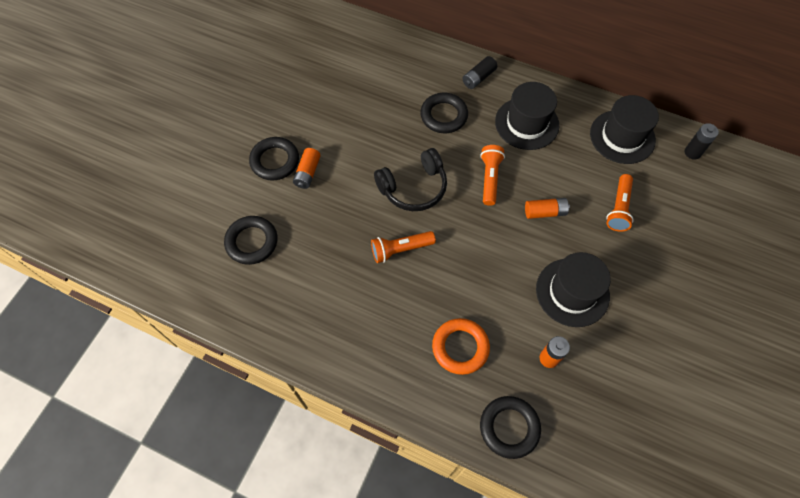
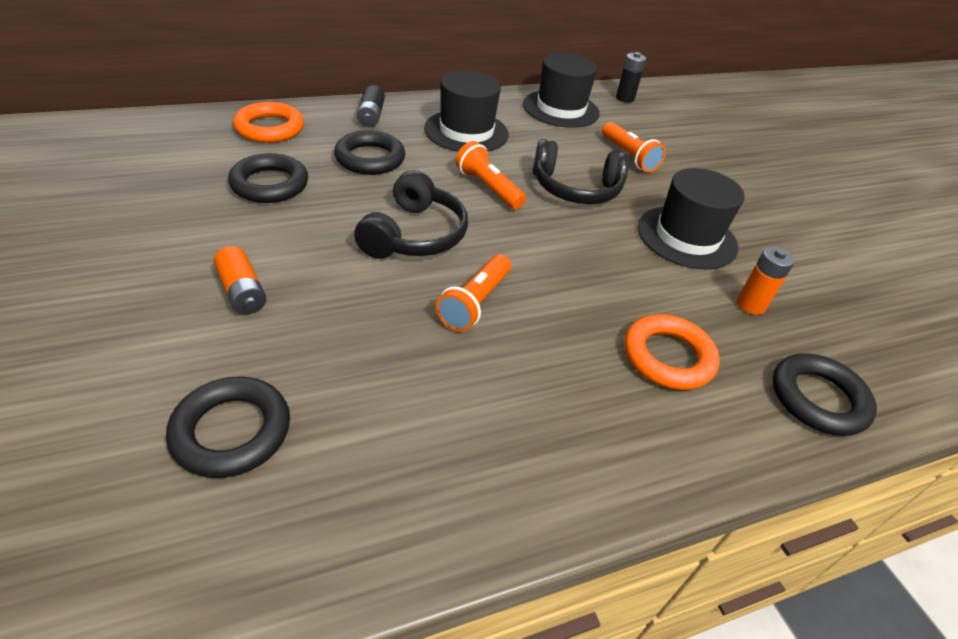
camera: 50 degrees left, 20 degrees down
(275, 161) = (167, 304): black ring -> black ring (270, 184)
(410, 60) = (270, 128): none -> orange ring
(545, 212) = (576, 189): orange battery -> black headphones

